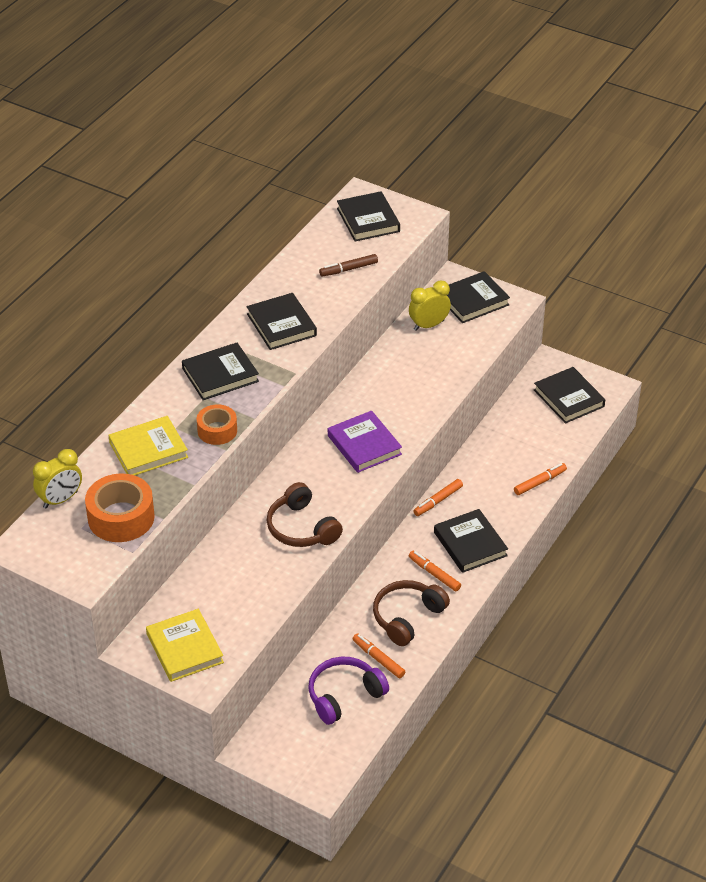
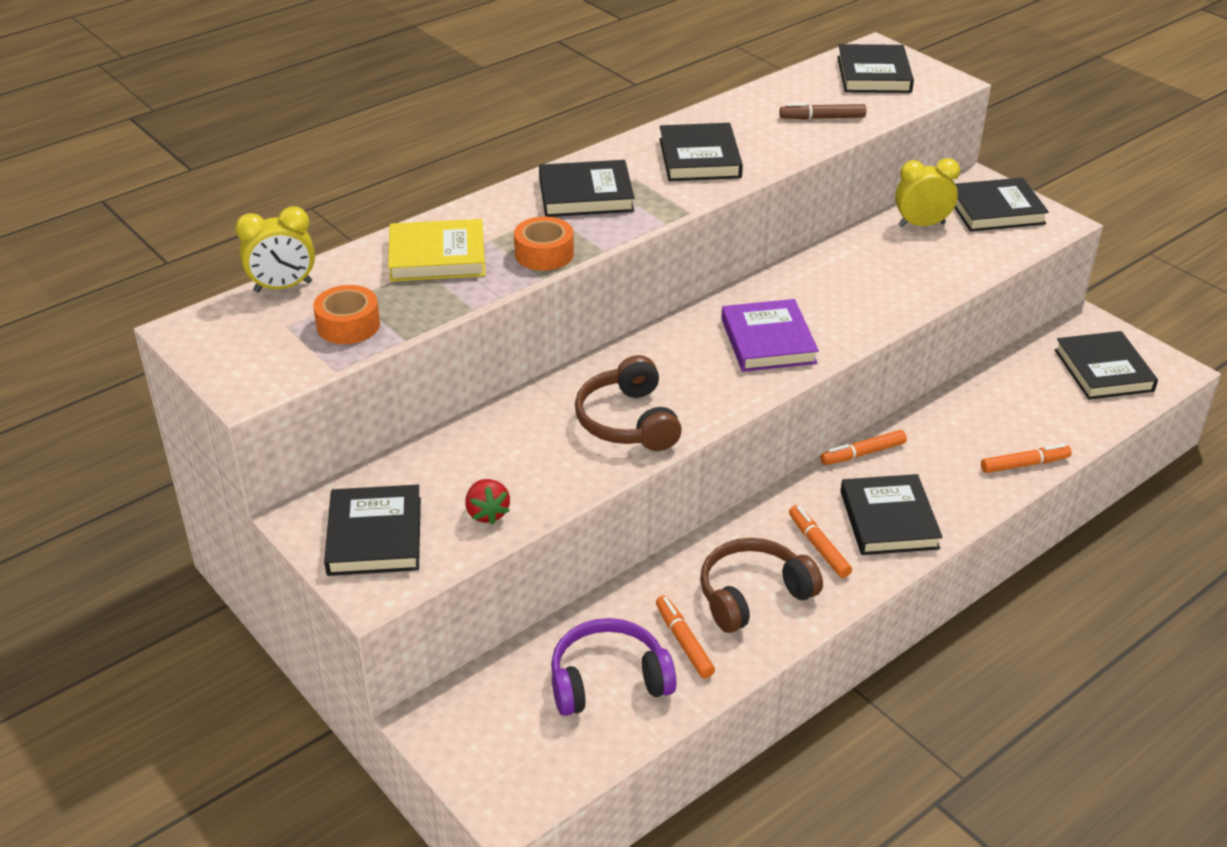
camera: 20 degrees right, 5 degrees down
(121, 517) = (348, 325): orange tape -> orange tape, size x0.63
(184, 648) = (374, 536): yellow book -> black book
(245, 615) = (487, 513): none -> red strawberry

